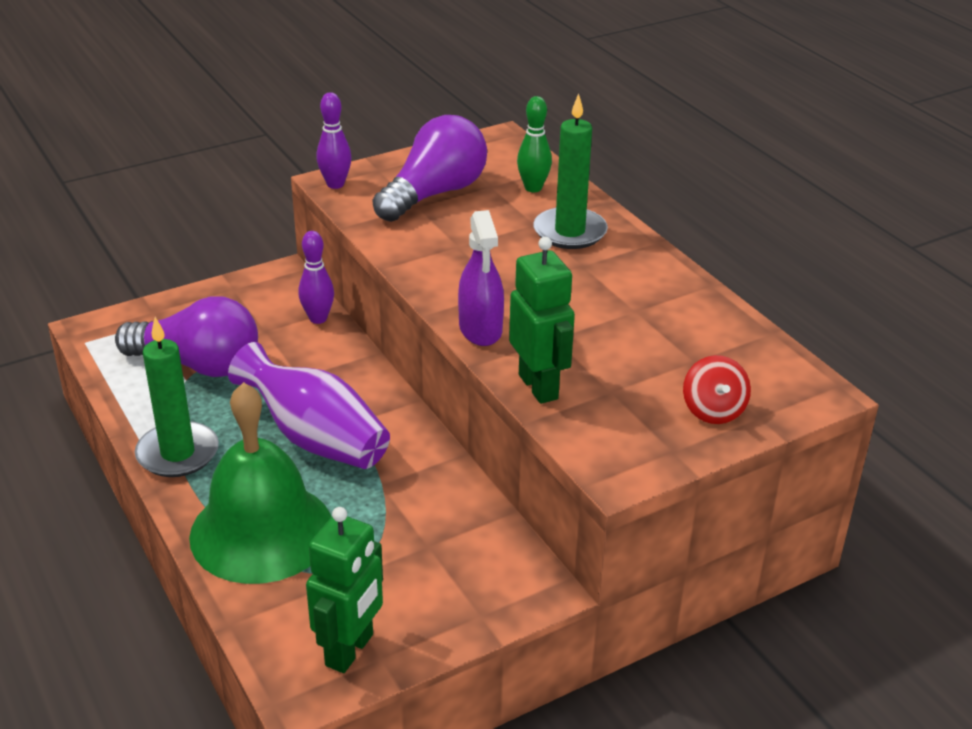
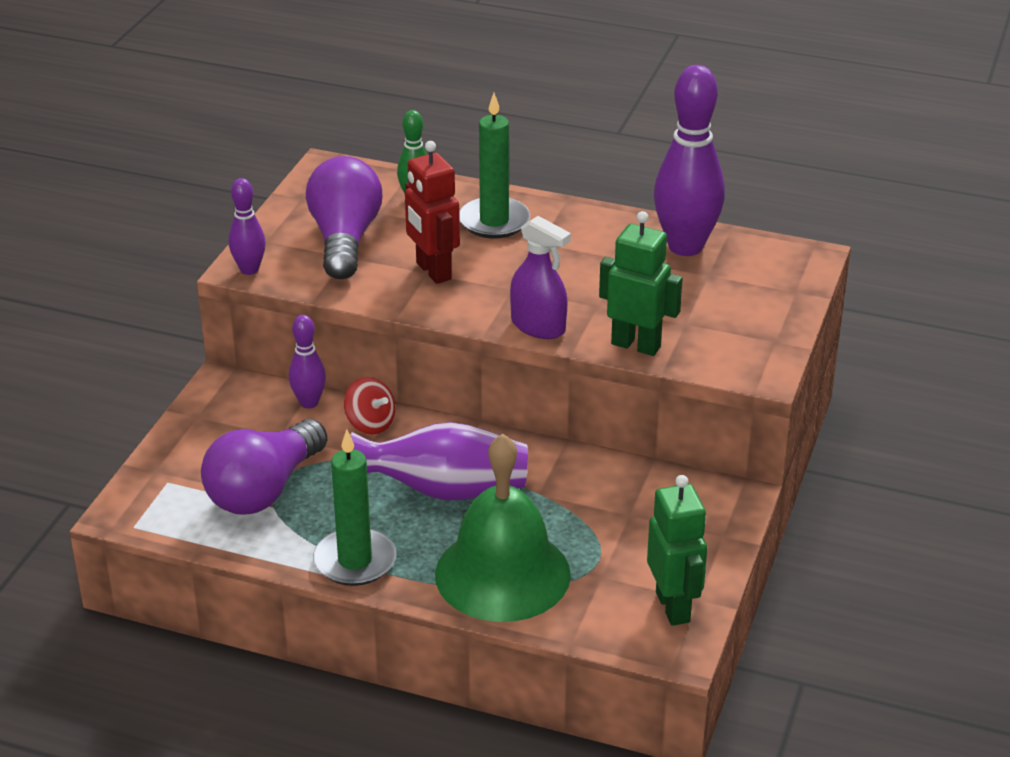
camera: 40 degrees left, 0 degrees up
(198, 364) = (264, 490): purple light bulb -> purple light bulb turned 150 degrees clockwise
(463, 247) = (433, 271): none -> red robot
(707, 327) = (685, 246): none -> purple bowling pin
(713, 411) = (764, 302): red spinning top -> red spinning top (370, 424)

